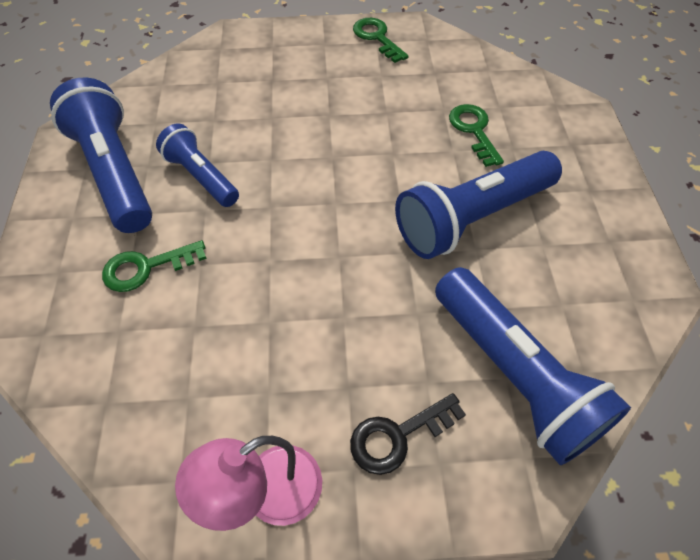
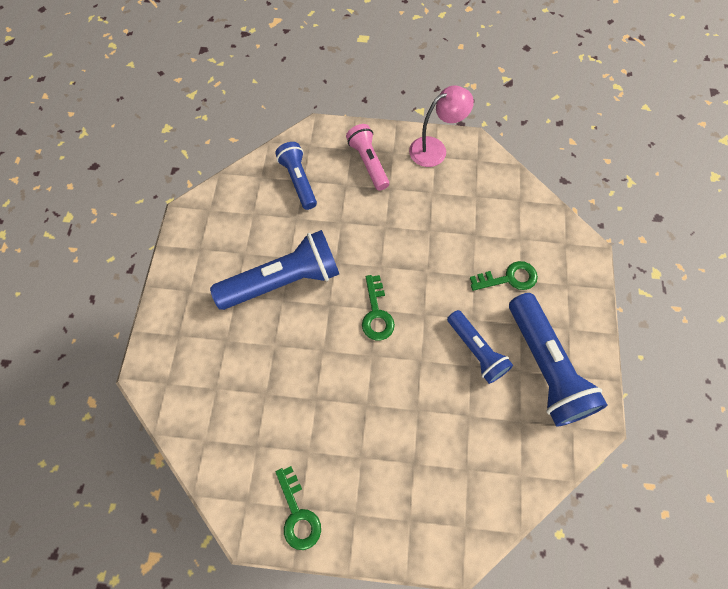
camera: 170 degrees left, 10 degrees up
(398, 436) = (368, 163): black key -> pink flashlight
(474, 130) = (249, 363): green key -> green key (376, 313)
(514, 375) = (298, 181): blue flashlight -> blue flashlight, size x0.60

